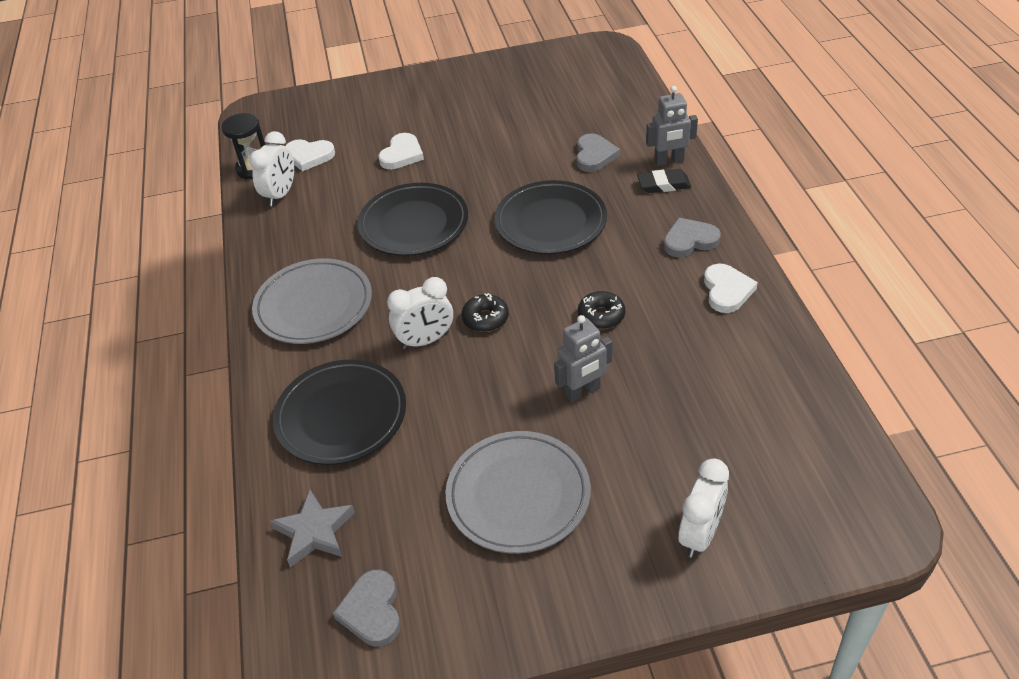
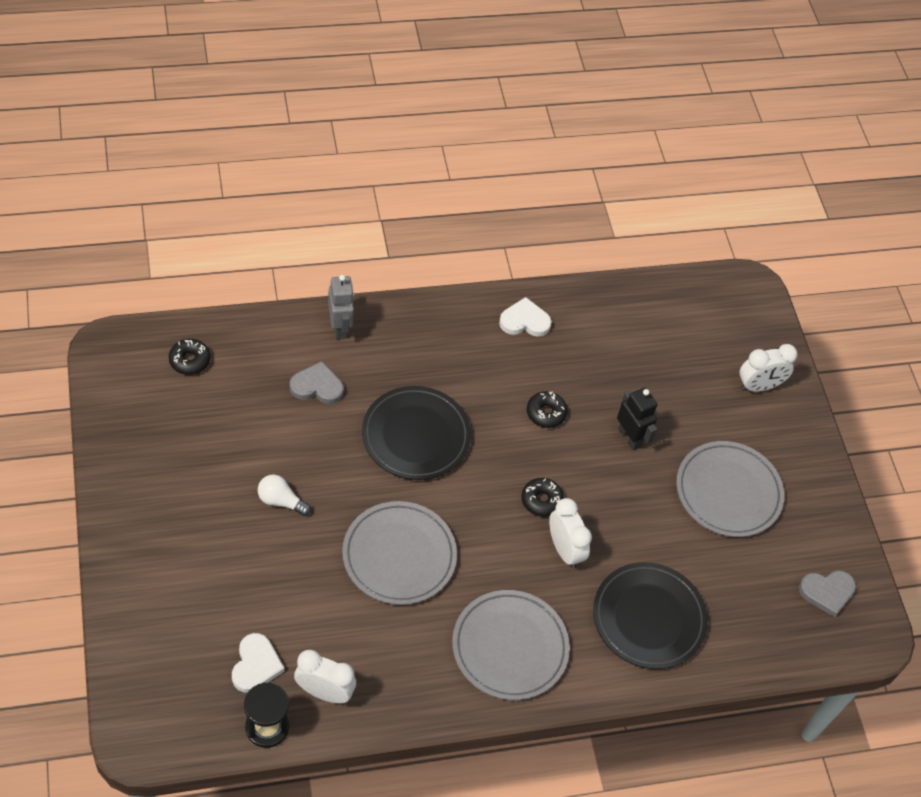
camera: 100 degrees left, 10 degrees up
(314, 531) = (763, 634): grey star -> none
(402, 154) = (275, 565): white heart -> none
(414, 224) = (399, 555): black plate -> grey plate
(466, 150) = (280, 501): none -> white light bulb
(583, 392) = (629, 437): grey robot -> black robot
(603, 85) = (189, 360): none -> black donut
(663, 184) = (375, 338): black eraser -> none
(689, 240) = (458, 334): grey heart -> none
(700, 534) = (759, 386): white clock -> white clock turned 135 degrees clockwise

